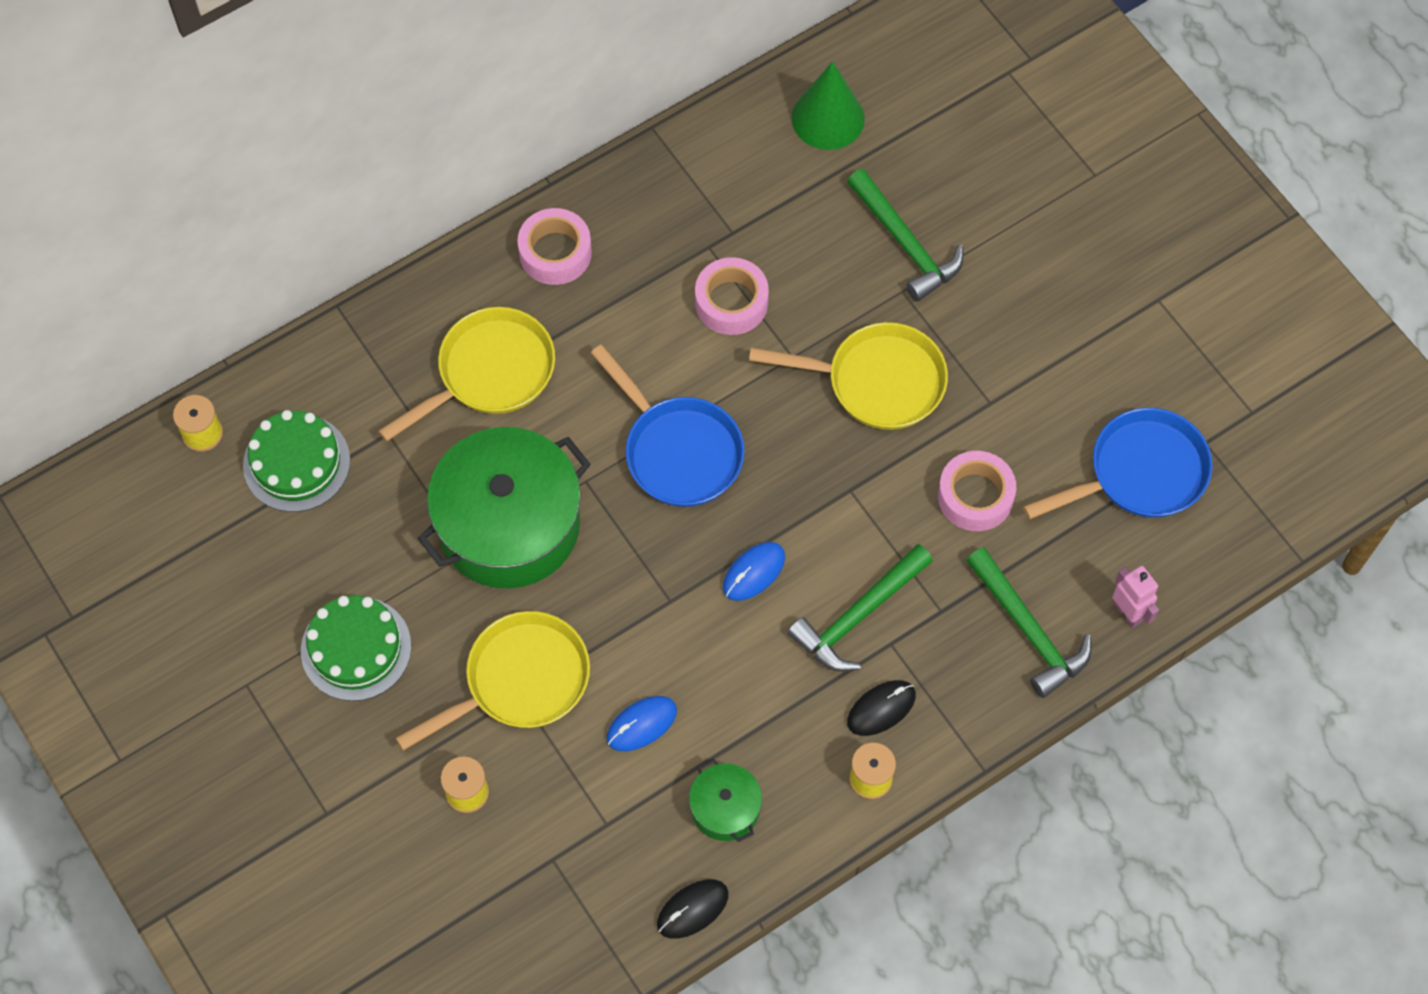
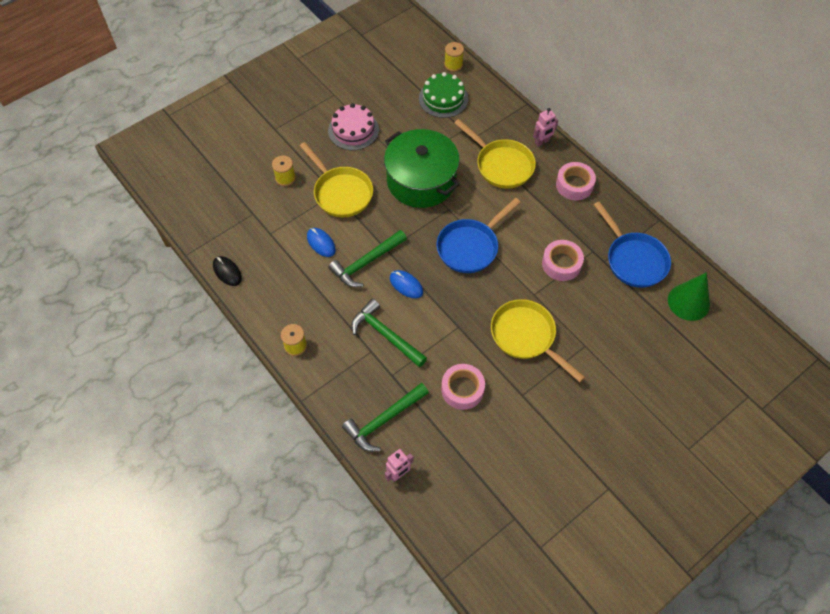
camera: 85 degrees right, 5 degrees down
(356, 648) = (353, 130): green cake -> pink cake
(441, 292) = (542, 142): none -> pink robot
(725, 808) = (278, 282): green pot -> none
(877, 381) = (526, 336): yellow pan -> yellow pan turned 135 degrees clockwise
(881, 709) = (334, 348): black mouse -> none
(905, 243) = (616, 346): green hammer -> green hammer (366, 263)
(1140, 473) = (489, 479): blue pan -> blue pan (633, 260)

